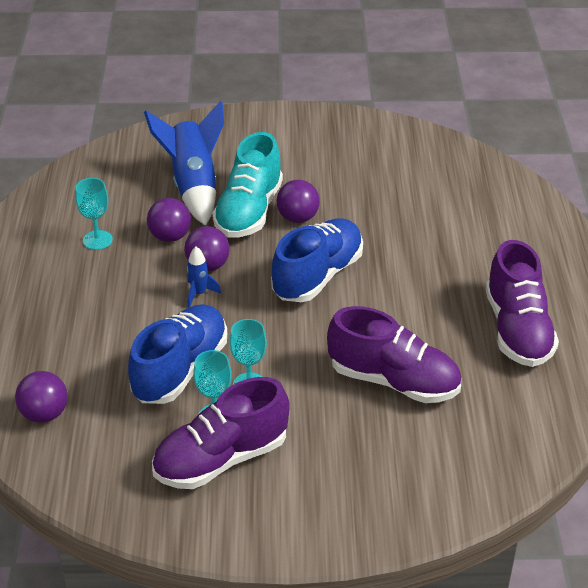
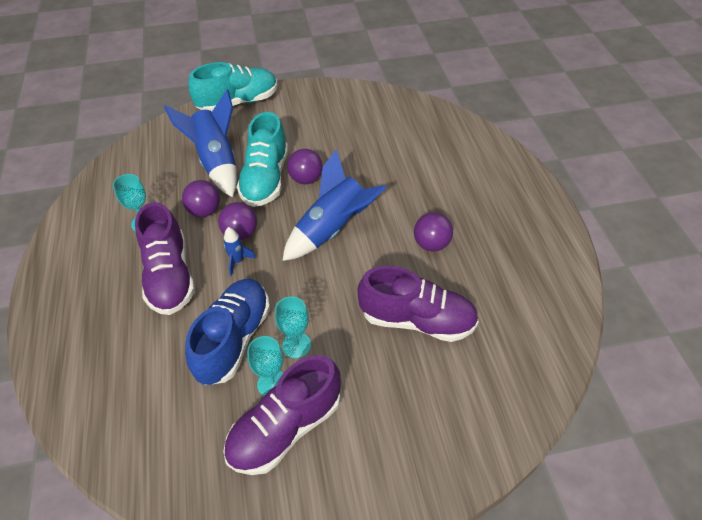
camera: 10 degrees left, 10 degrees up
(44, 414) = (117, 407): purple ball -> purple ball (431, 244)
(232, 121) = (238, 102): none -> turquoise shoe
(317, 276) = (332, 229): blue shoe -> blue rocket
(517, 330) = (503, 254): purple shoe -> purple shoe (170, 276)

